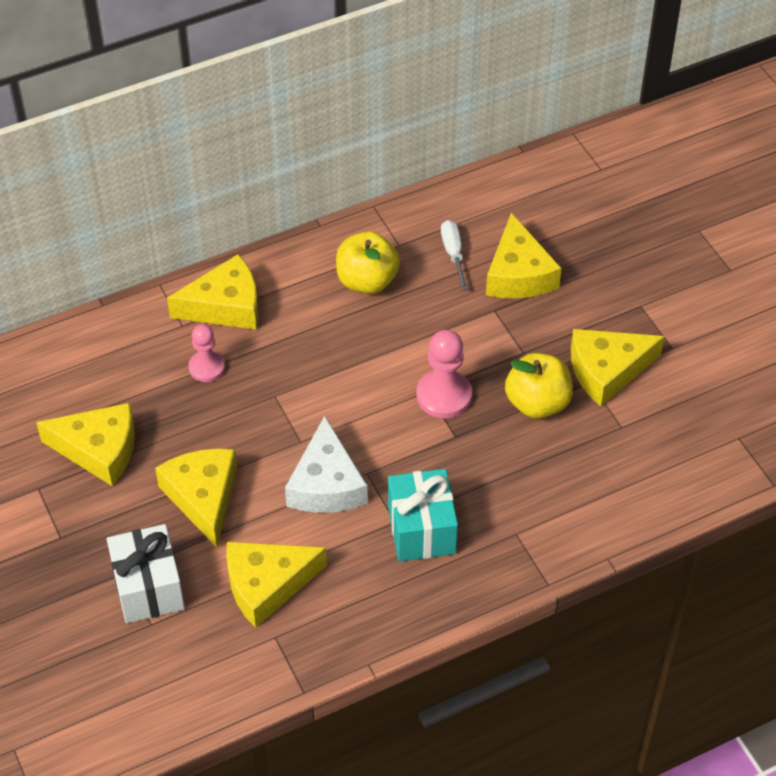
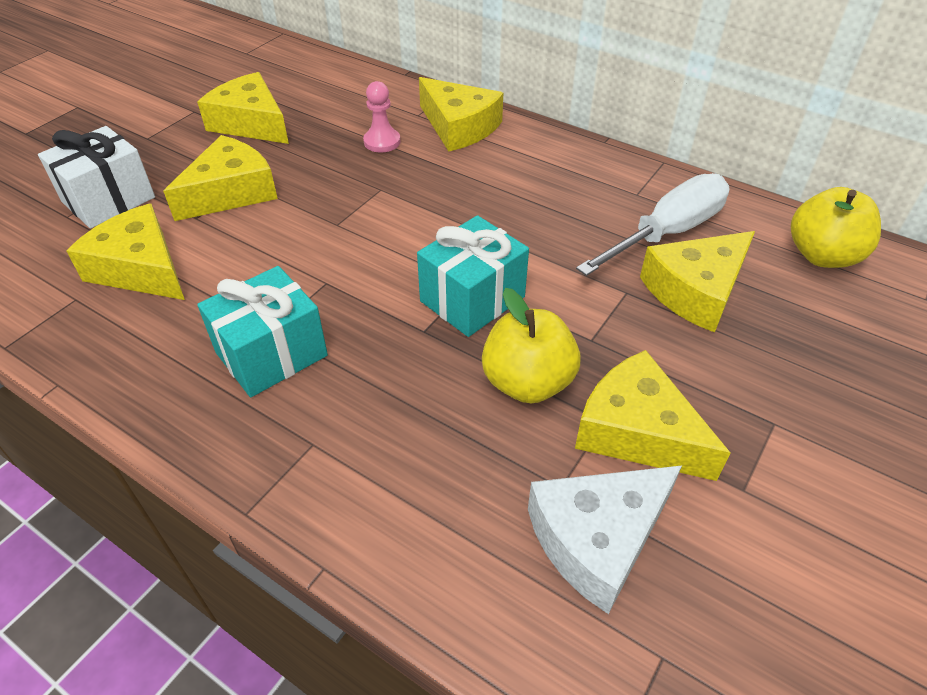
camera: 60 degrees right, 5 degrees down
(99, 450) = (251, 123): yellow cheese -> yellow cheese turned 150 degrees clockwise
(326, 484) = (293, 260): white cheese -> white cheese (597, 539)
(367, 281) = (570, 191): yellow apple -> yellow apple (822, 255)
(444, 396) = (472, 299): pink pawn -> turquoise gift
(453, 253) = (667, 232): white screwdriver -> white screwdriver, size x1.87

